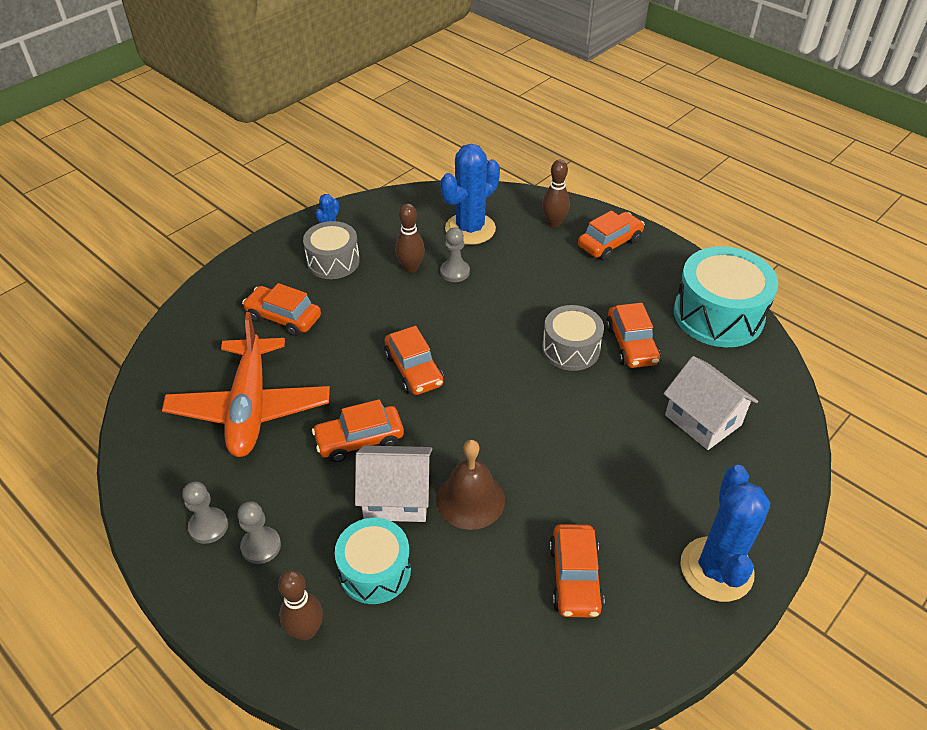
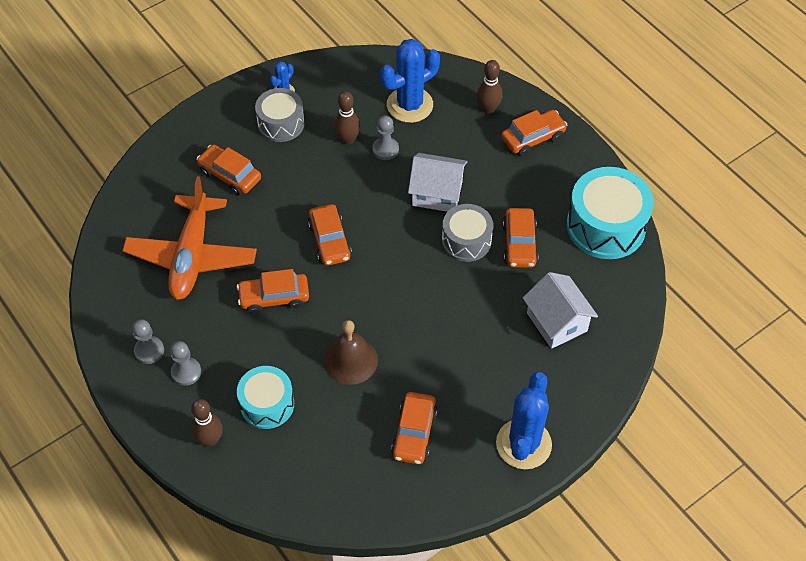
camera: 10 degrees right, 10 degrees up
(396, 497) = (294, 350): white house -> white house (437, 193)

